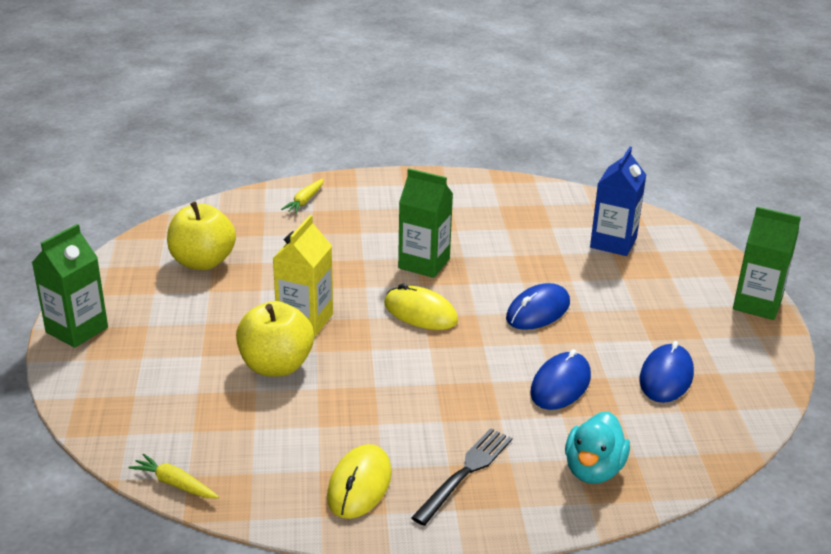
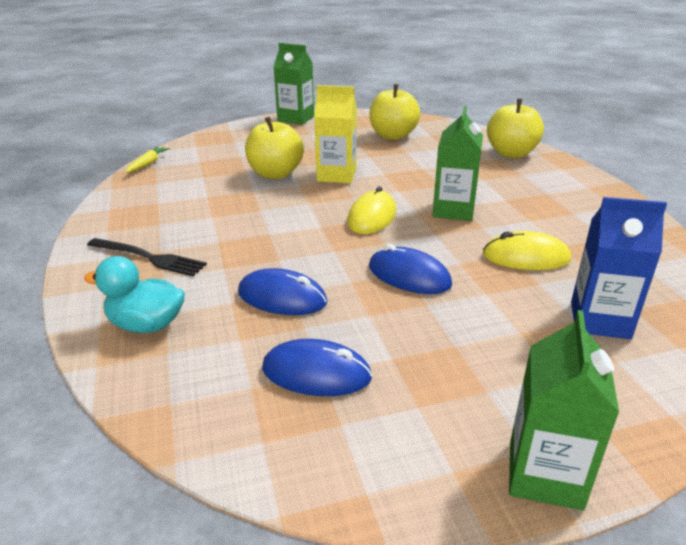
camera: 80 degrees right, 0 degrees up
(305, 201) = (511, 153): yellow carrot -> yellow apple
(359, 485) = (139, 218): yellow mouse -> yellow mouse (526, 257)

